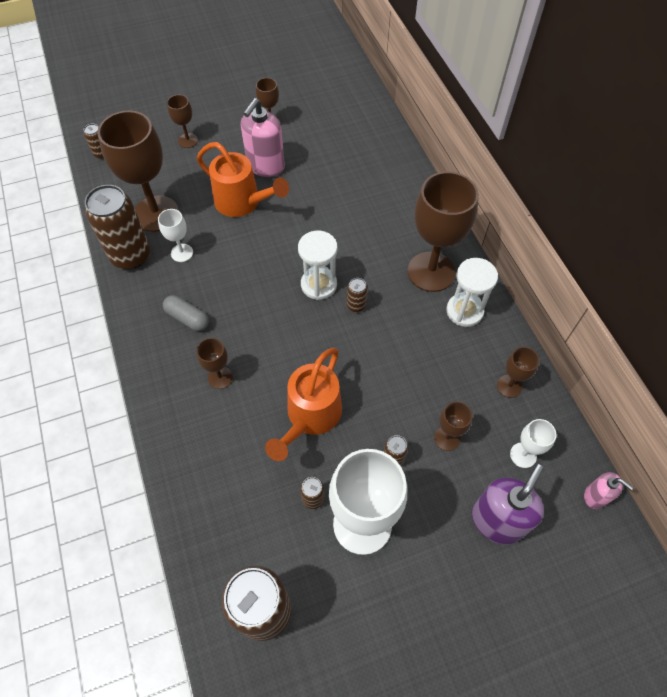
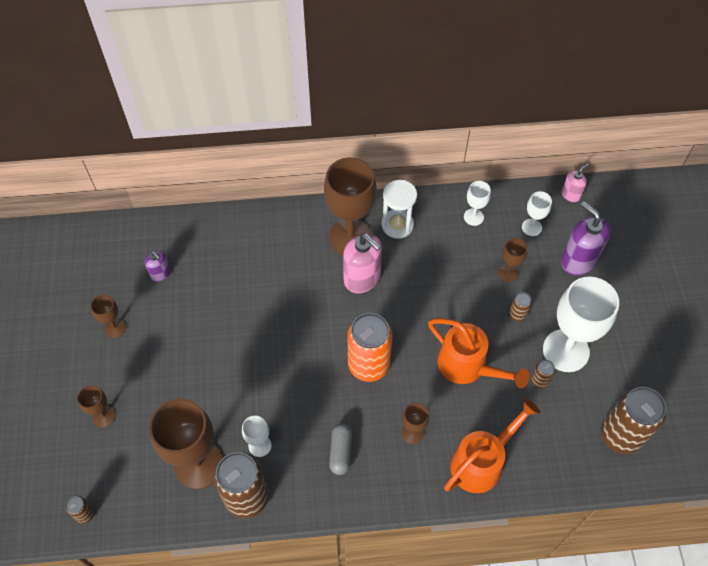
camera: 75 degrees left, 0 degrees up
(187, 318) = (340, 452): grey capsule -> grey capsule turned 45 degrees counterclockwise
(243, 203) = (215, 376): orange watering can -> orange watering can (482, 461)
(265, 166) = (173, 345): pink soap dispenser -> pink soap dispenser (362, 278)
(287, 321) = (368, 365): none -> orange can
(319, 285) = (337, 329): white hourglass -> none
(333, 138) = (161, 274): none -> purple soap dispenser
(356, 305) = (368, 305): brown can -> none
(509, 386) = (473, 217): brown goblet -> white goblet

